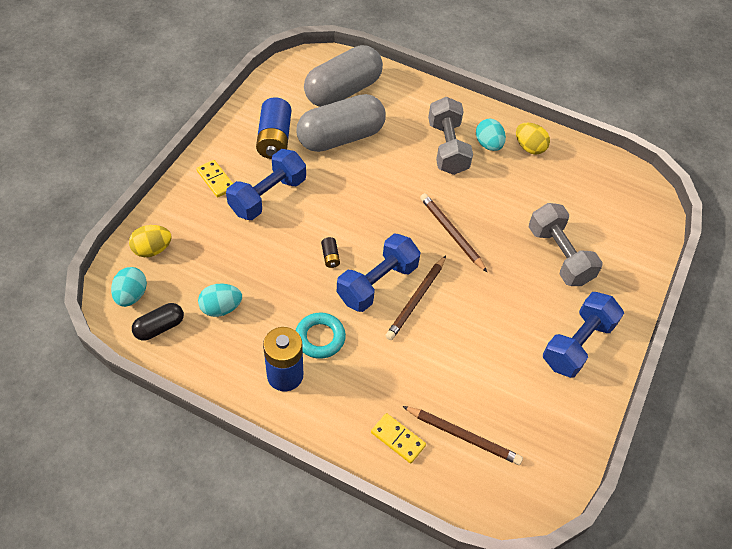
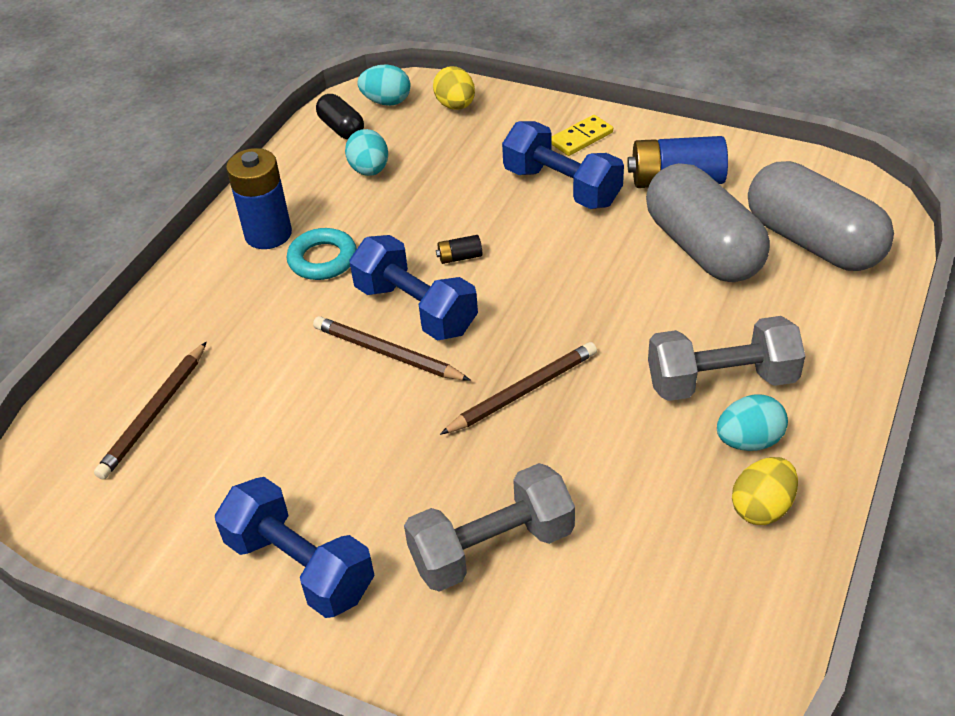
camera: 95 degrees right, 10 degrees down
(398, 439) = (162, 345): yellow domino -> none

